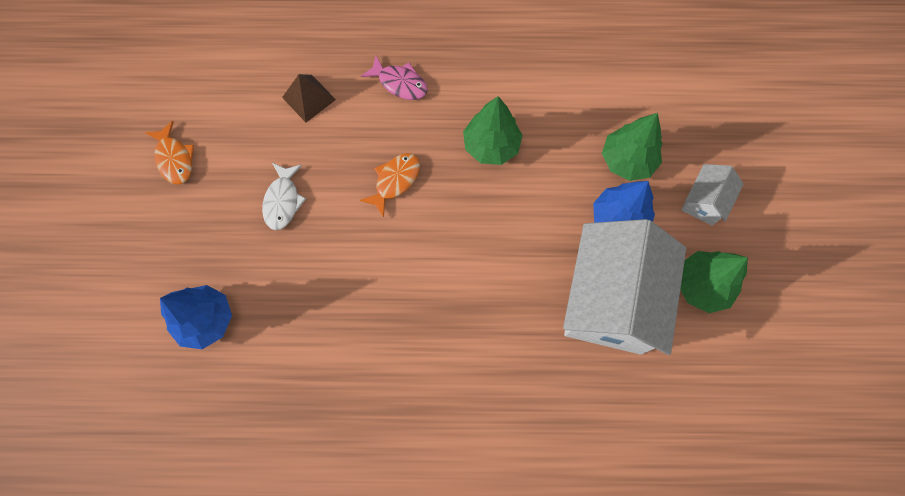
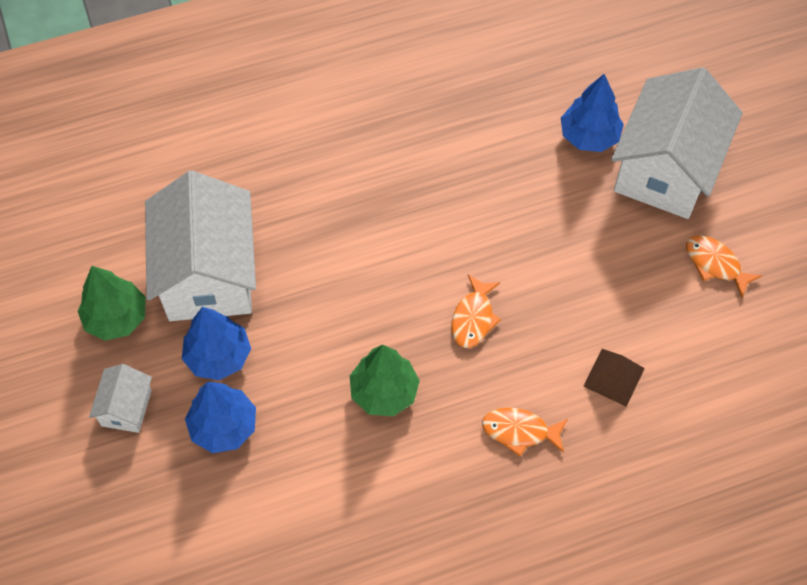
camera: 160 degrees right, 10 degrees down
(158, 260) = (665, 169): none -> white house
(283, 201) = (579, 260): white fish -> none
(400, 83) = (520, 431): pink fish -> orange fish
(627, 160) = (223, 427): green tree -> blue tree

